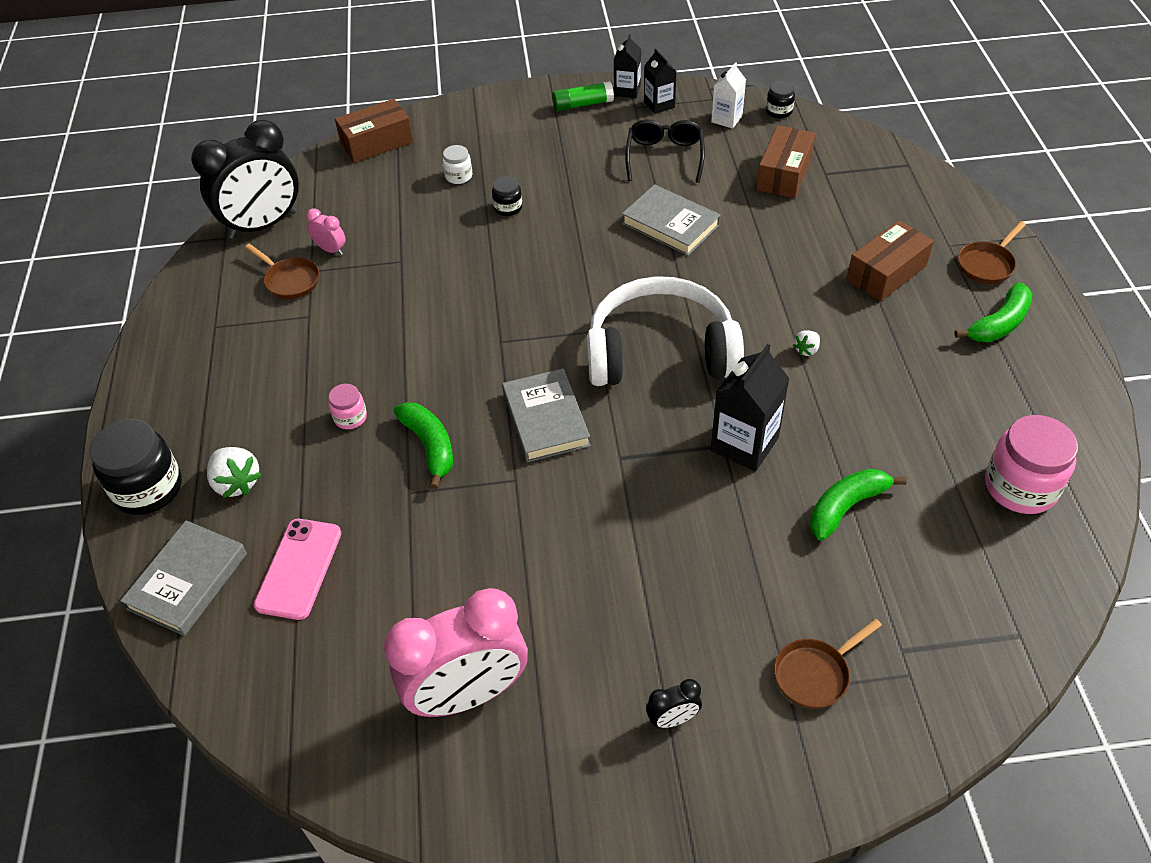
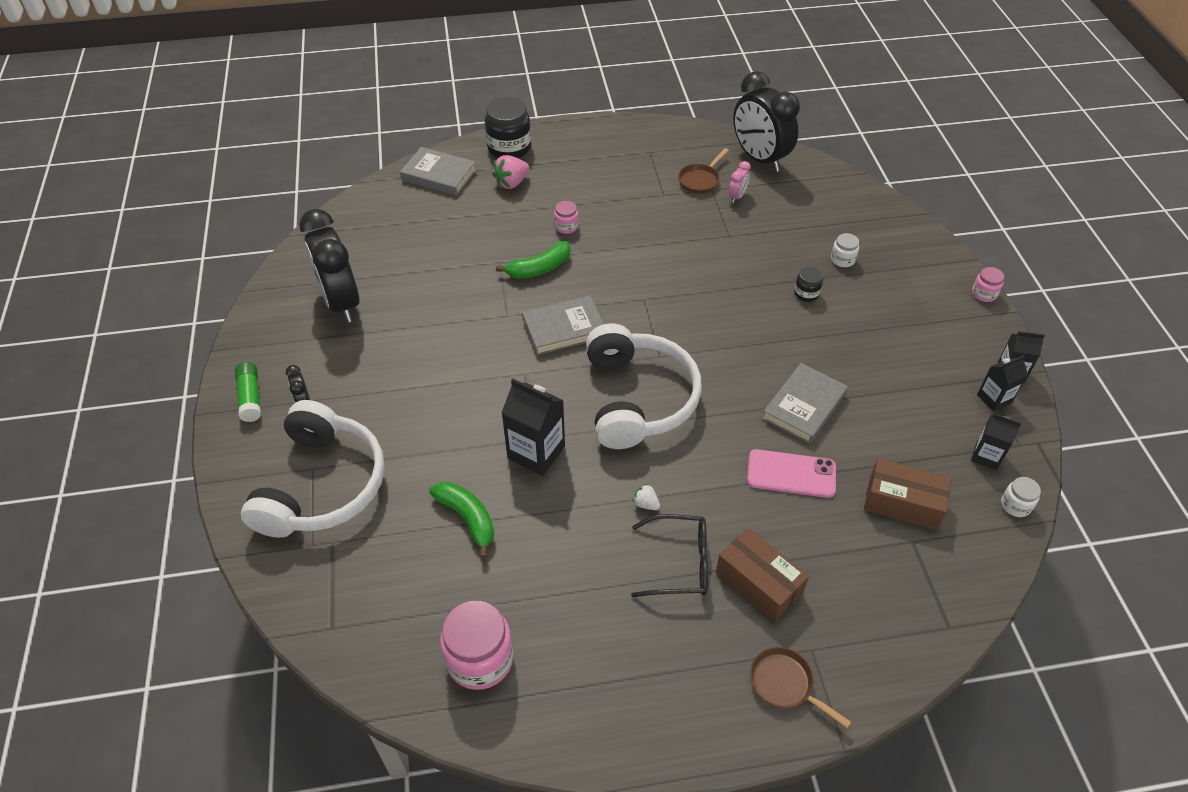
camera: 85 degrees right, 0 degrees up
(237, 483) = (512, 183): white strawberry -> pink strawberry
(299, 568) = (442, 219): pink phone -> pink phone (791, 474)
(376, 142) = (876, 206): brown box -> none
(468, 694) = (341, 302): pink clock -> black clock
(523, 90) = (984, 294): none -> pink jar
(582, 104) = (974, 338): green glue stick -> green glue stick (250, 397)
(664, 156) = (907, 403): black glasses -> black glasses (679, 563)
(726, 119) = (986, 456): white carton -> black carton
(779, 111) = (1015, 505): black jar -> white jar
(815, 674) = (322, 485): brown pan -> white headphones
(999, 324) = (692, 679): green banana -> none

